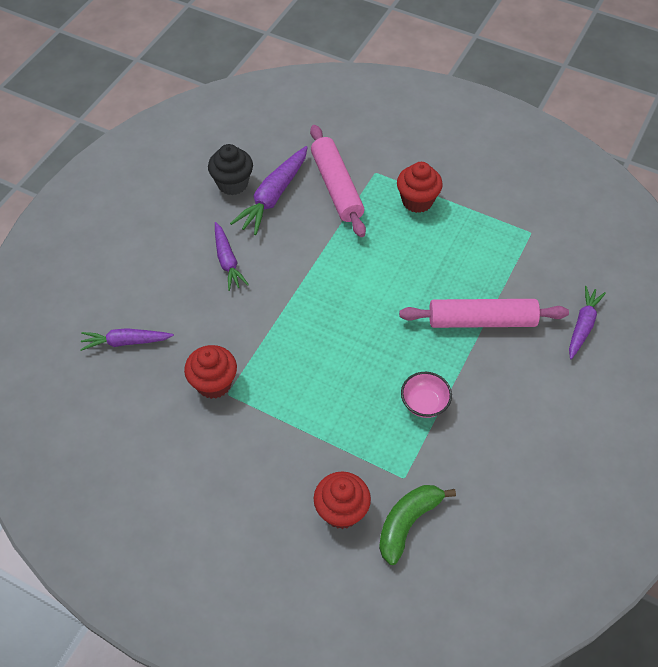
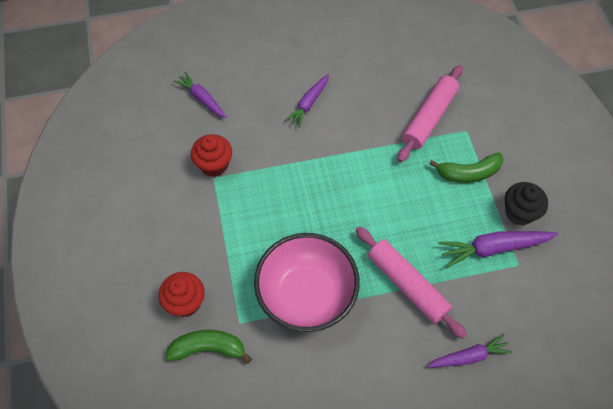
camera: 50 degrees right, 5 degrees up
(232, 183) = (370, 60): black cupcake -> black cupcake (519, 212)
(273, 196) = (383, 89): purple carrot -> purple carrot (493, 248)
(417, 201) = (468, 173): red cupcake -> green banana
(424, 403) = (306, 295): pink bowl -> pink bowl, size x2.33

